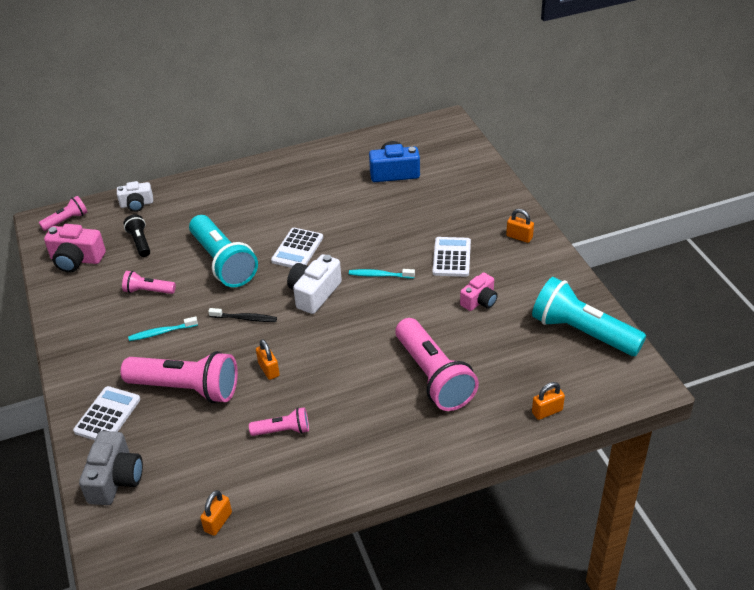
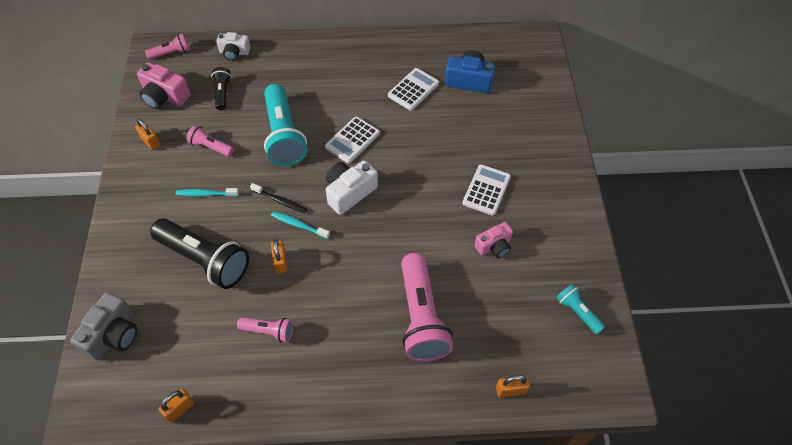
camera: 15 degrees right, 15 degrees up
(107, 415) = (131, 266): white calculator -> white calculator (413, 89)
(186, 388) = (205, 259): pink flashlight -> black flashlight
(380, 275) = (414, 190): turquoise toothbrush -> turquoise toothbrush (299, 225)
(519, 237) = (558, 185): orange padlock -> orange padlock (150, 141)
(582, 332) = (577, 312): turquoise flashlight -> turquoise flashlight, size x0.50

